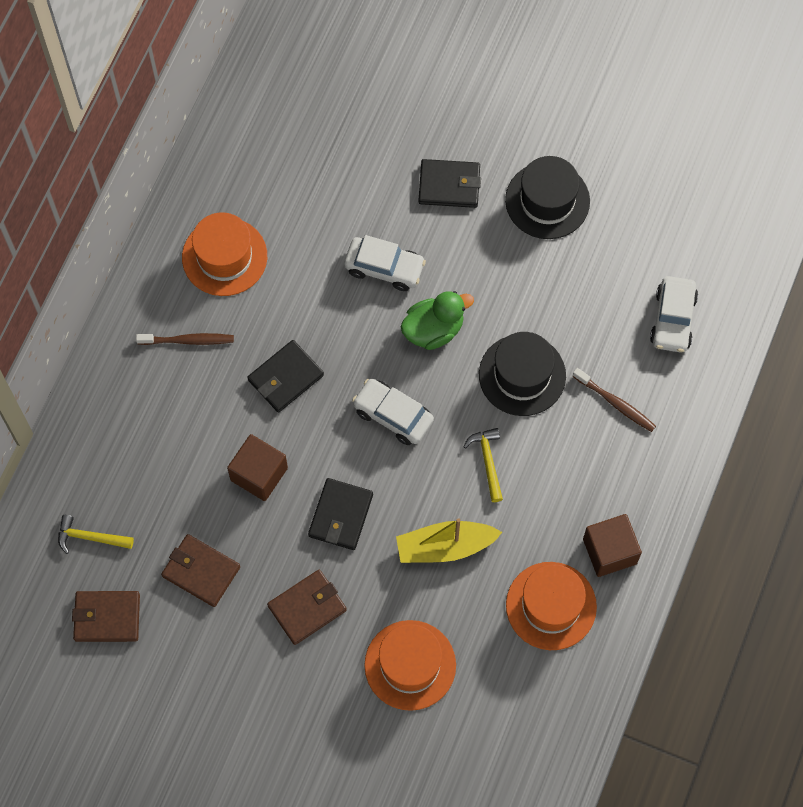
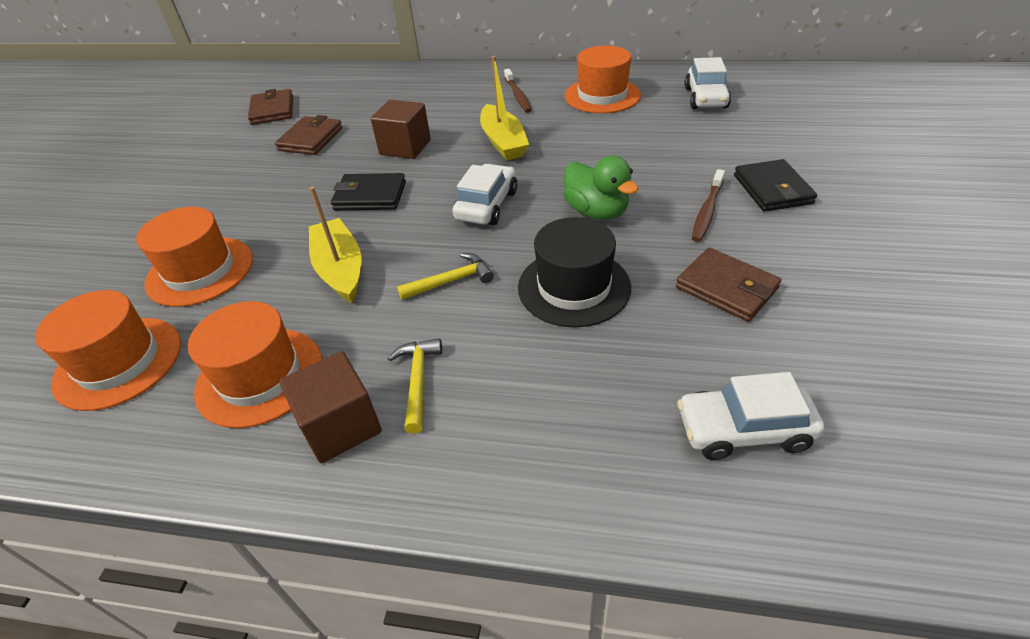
camera: 80 degrees right, 25 degrees down
(90, 537) = (339, 92): yellow hammer -> yellow hammer (418, 381)
(285, 378) = (503, 142): black wallet -> yellow boat
(307, 608) = (273, 196): brown wallet -> brown wallet (726, 288)
(384, 268) = (647, 170): white car -> white car (705, 98)
(507, 713) = (118, 362): none -> orange hat
(547, 200) = (821, 262): black hat -> none
(615, 403) = (572, 386): brown toothbrush -> brown toothbrush (707, 211)

